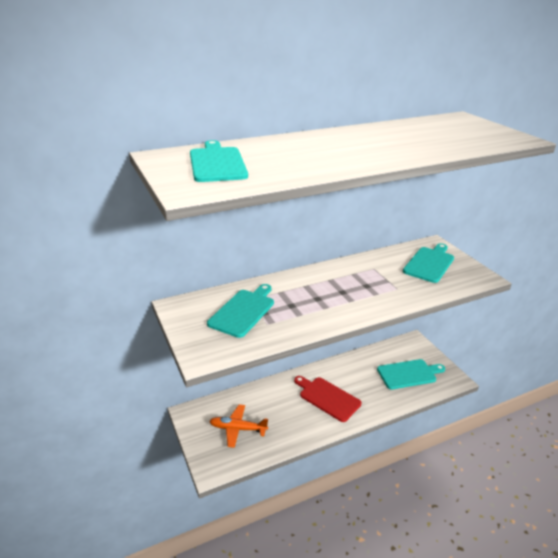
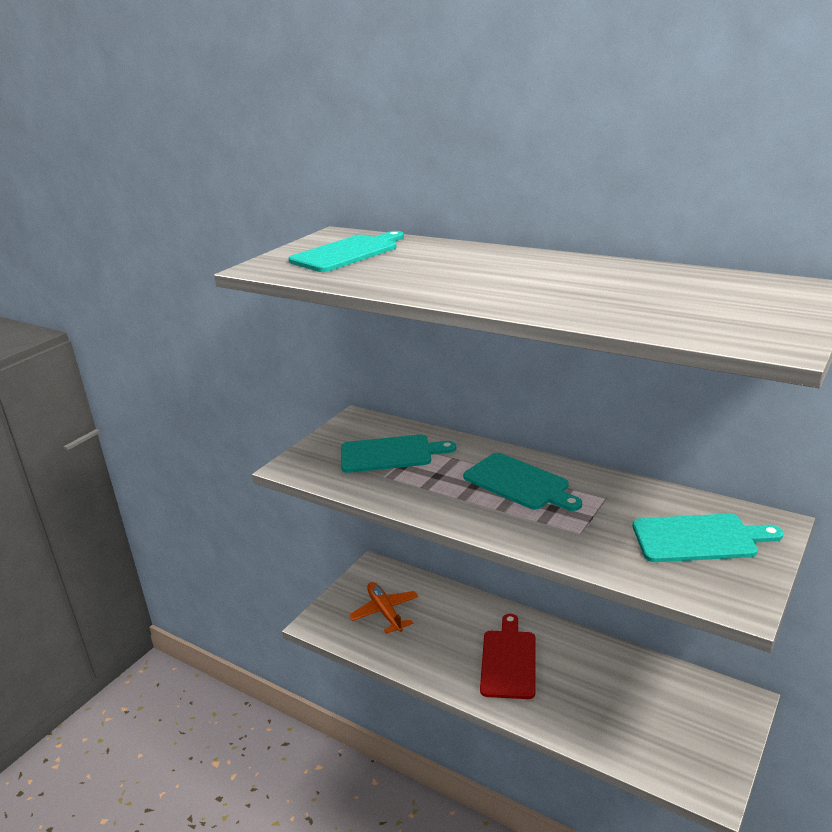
camera: 60 degrees right, 5 degrees down
(409, 374) = (654, 725): turquoise cutting board -> turquoise cutting board (519, 483)

